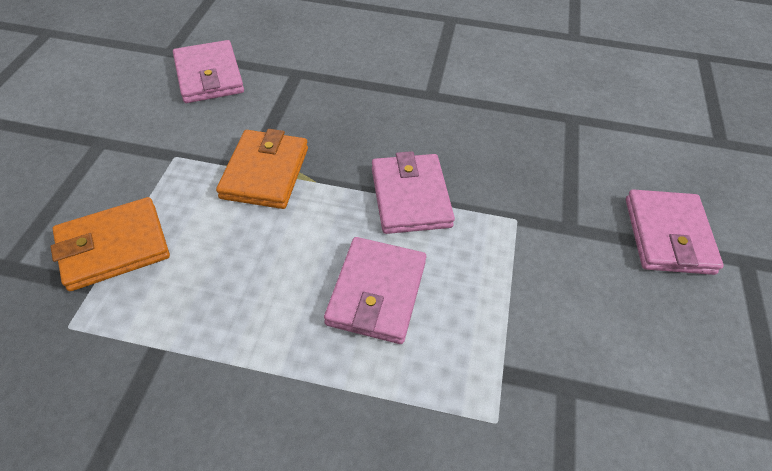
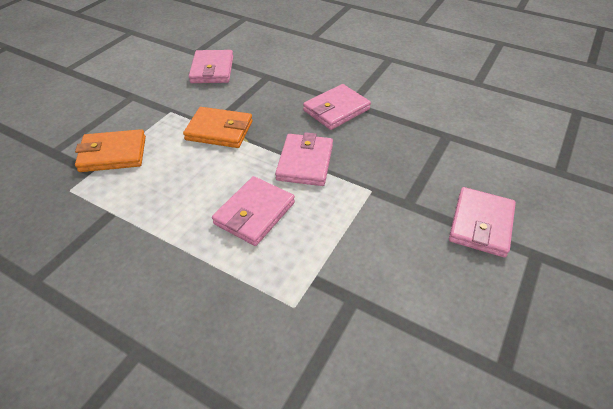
camera: 20 degrees right, 5 degrees down
(265, 173) = (219, 131): orange wallet -> orange wallet turned 75 degrees clockwise
(416, 108) = (336, 110): none -> pink wallet

